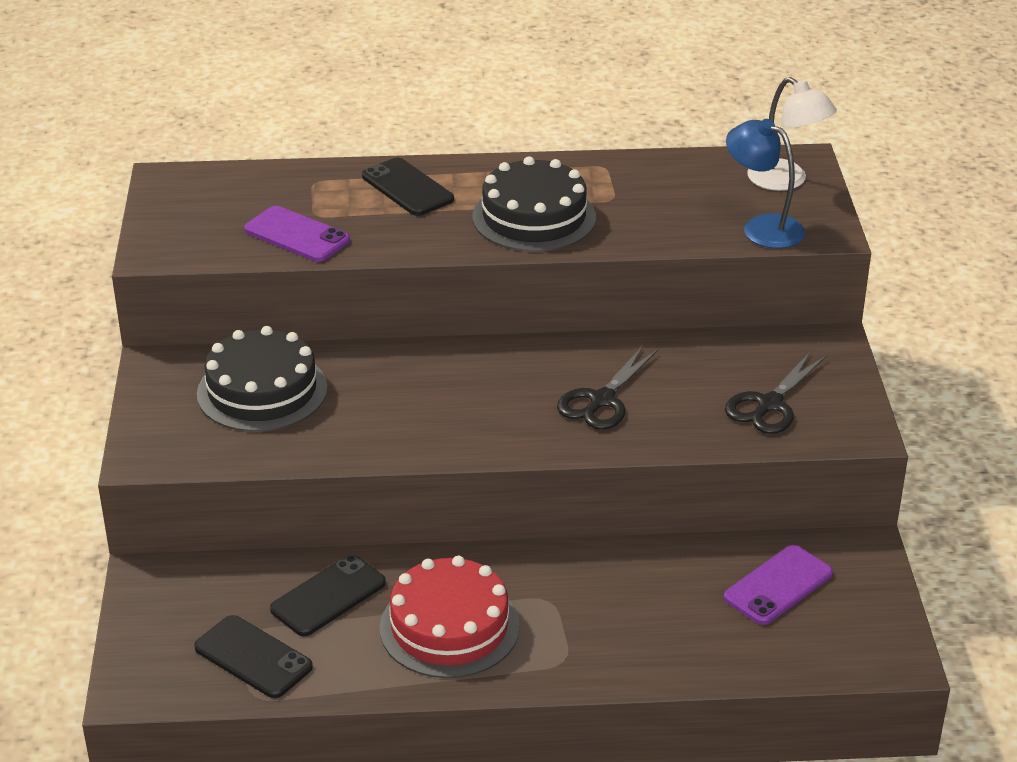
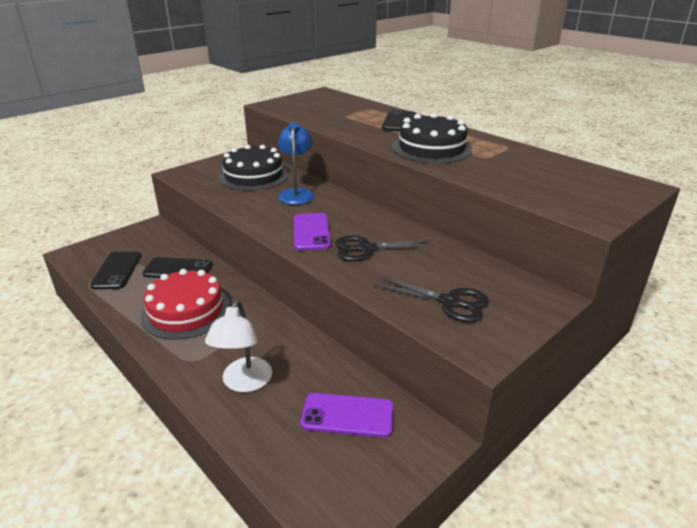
camera: 50 degrees right, 5 degrees down
(297, 235) = (324, 118): purple phone -> purple phone (311, 232)
(762, 227) = (552, 199): blue lamp -> blue lamp (297, 193)
(769, 405) = (450, 302): black scissors -> black scissors turned 150 degrees counterclockwise
(786, 181) = (611, 189): white lamp -> white lamp (244, 383)

